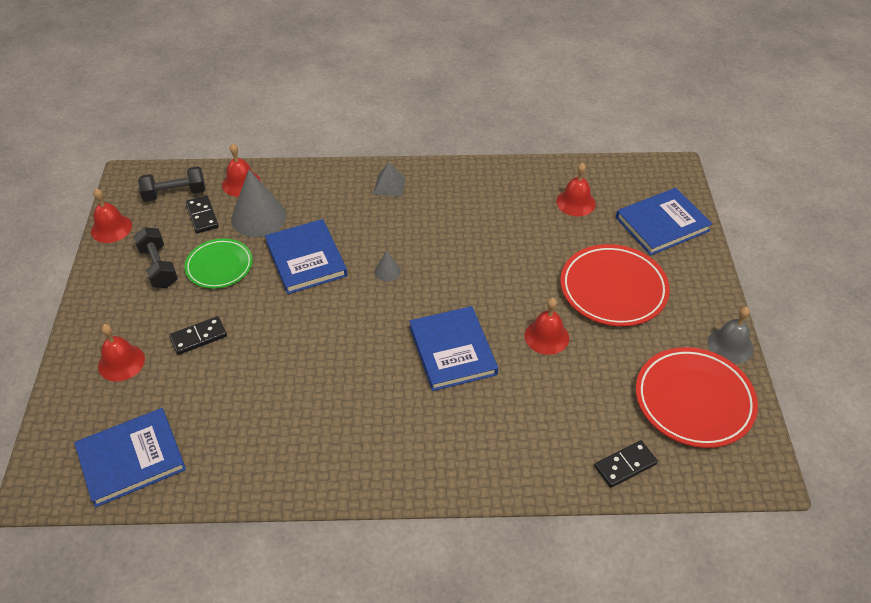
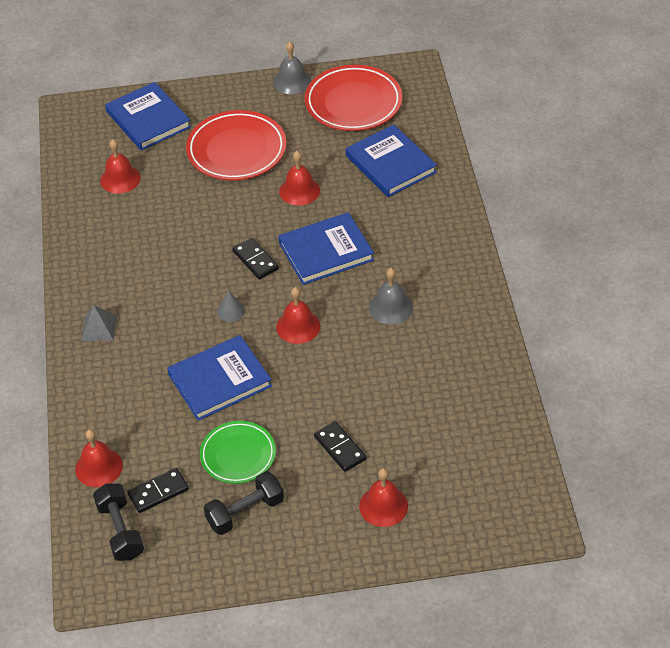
camera: 95 degrees left, 0 degrees up
(111, 228) = (185, 581): red bell -> red bell (298, 326)
(131, 459) = (492, 462): blue book -> blue book (390, 164)
(258, 217) = (157, 437): grey cone -> none
(361, 398) = (391, 307): none -> grey bell
(625, 465) = (423, 140): black domino -> black domino (255, 260)

